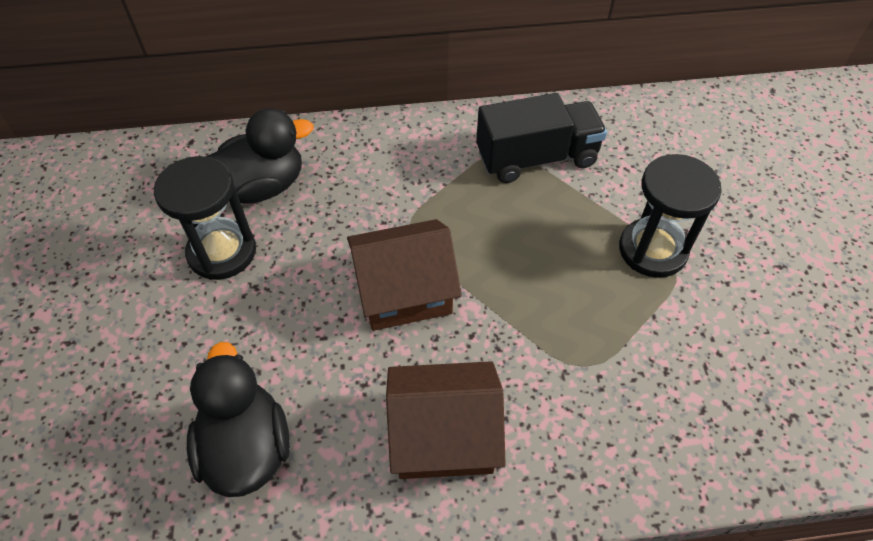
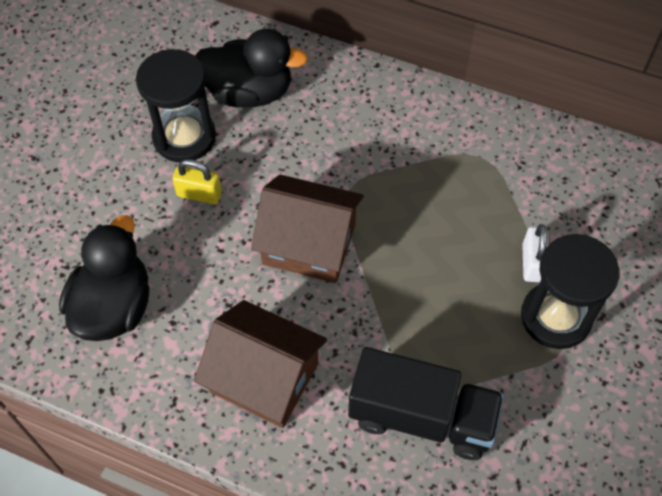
camera: 30 degrees right, 5 degrees up
(269, 296) = (199, 194): none -> yellow padlock
(536, 158) = (509, 177): black truck -> black truck (421, 417)
(602, 216) = (532, 263): none -> white padlock

